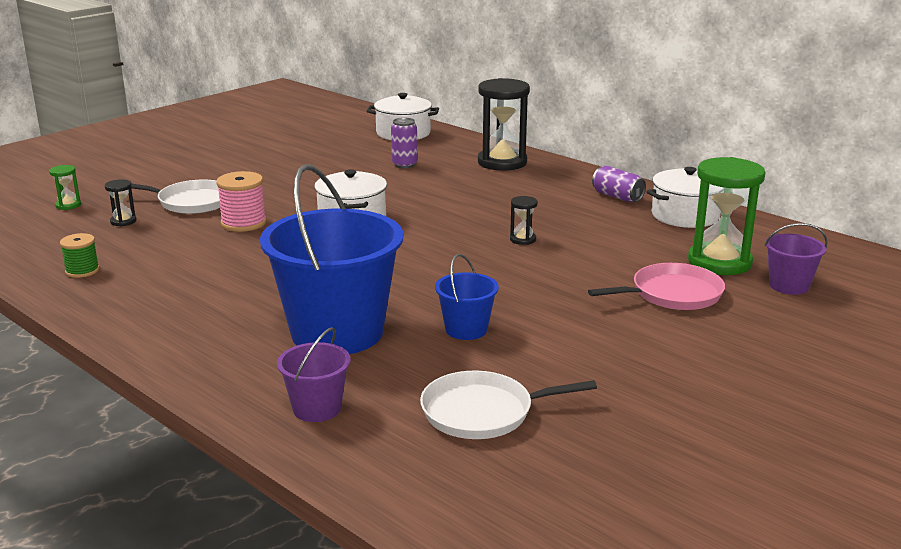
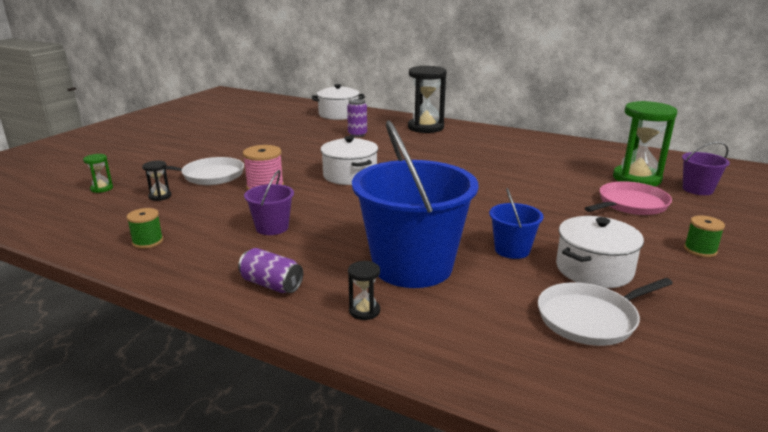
camera: 15 degrees left, 0 degrees up
(317, 408) = (452, 338): purple bucket -> purple bucket (272, 227)
(522, 239) = (489, 177): black hourglass -> black hourglass (364, 311)
(617, 197) = (525, 143): purple can -> purple can (271, 285)
(685, 216) = (581, 151): white pot -> white pot (594, 269)
(699, 359) = (700, 250): none -> green spool

